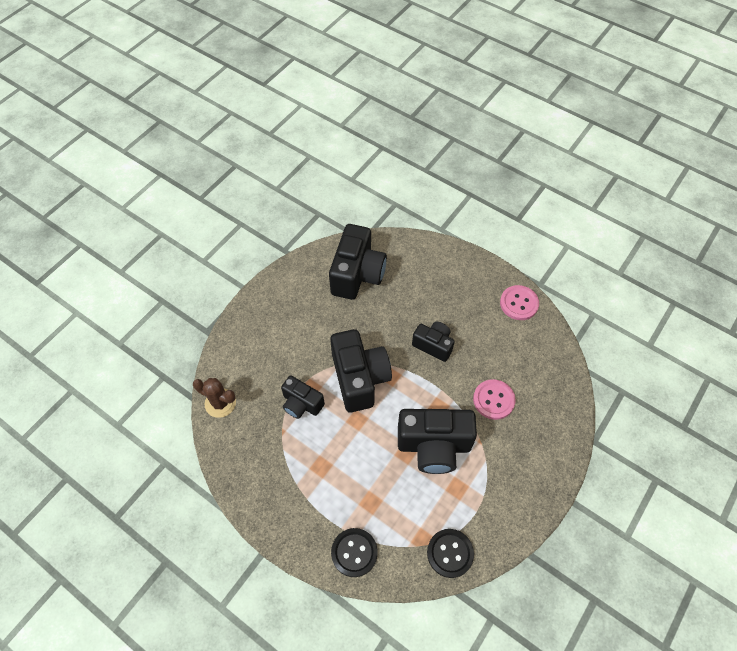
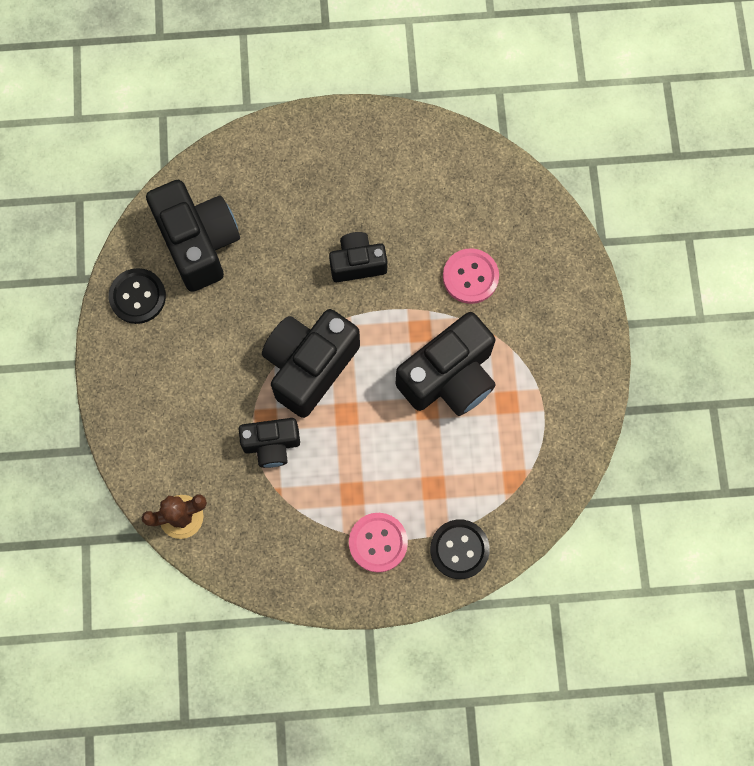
camera: 40 degrees left, 15 degrees up
(359, 378) = (309, 366): black camera -> black camera turned 90 degrees counterclockwise
(450, 553) = (550, 472): black button -> black button (137, 297)
(519, 303) = (410, 139): pink button -> pink button (378, 542)

